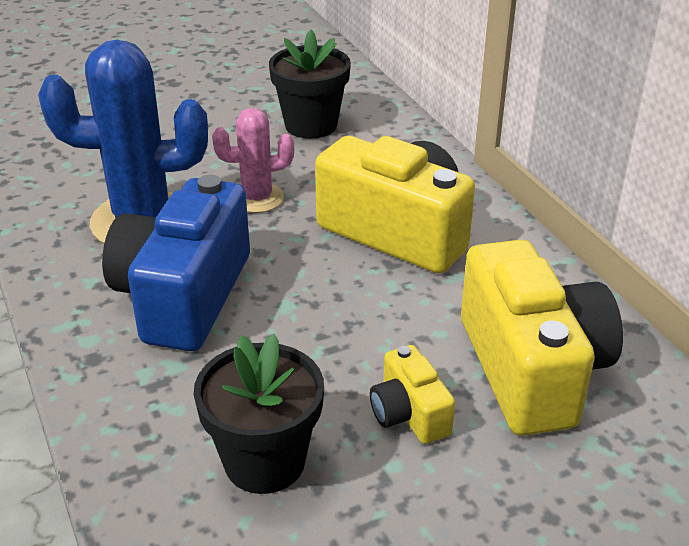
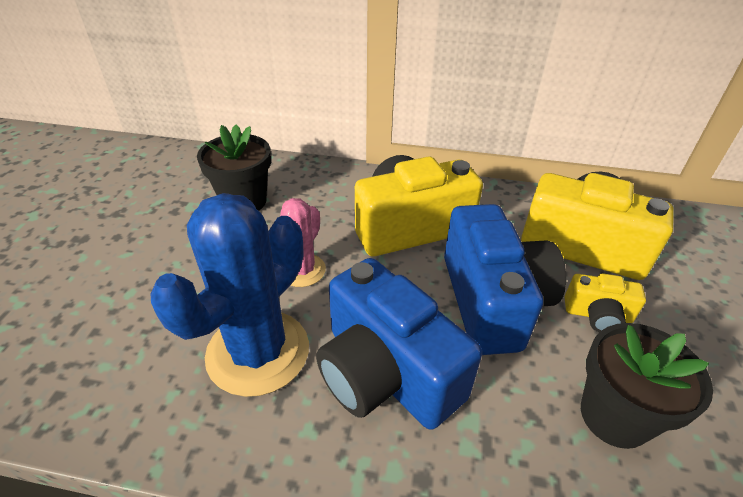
camera: 55 degrees left, 5 degrees up
(345, 328) = (492, 301): none -> blue camera

